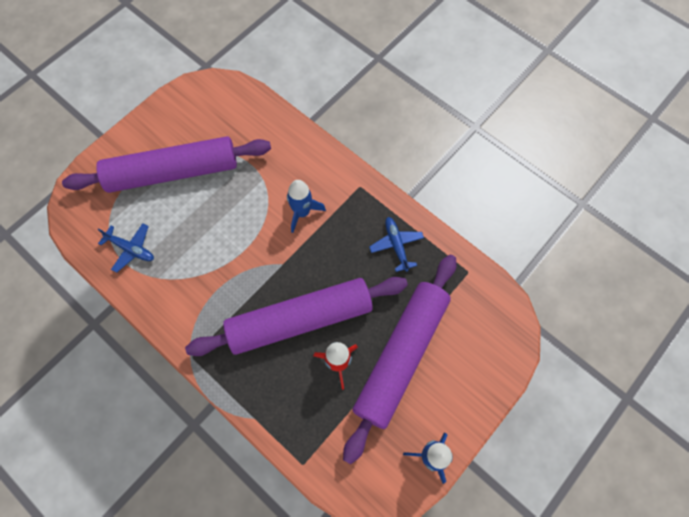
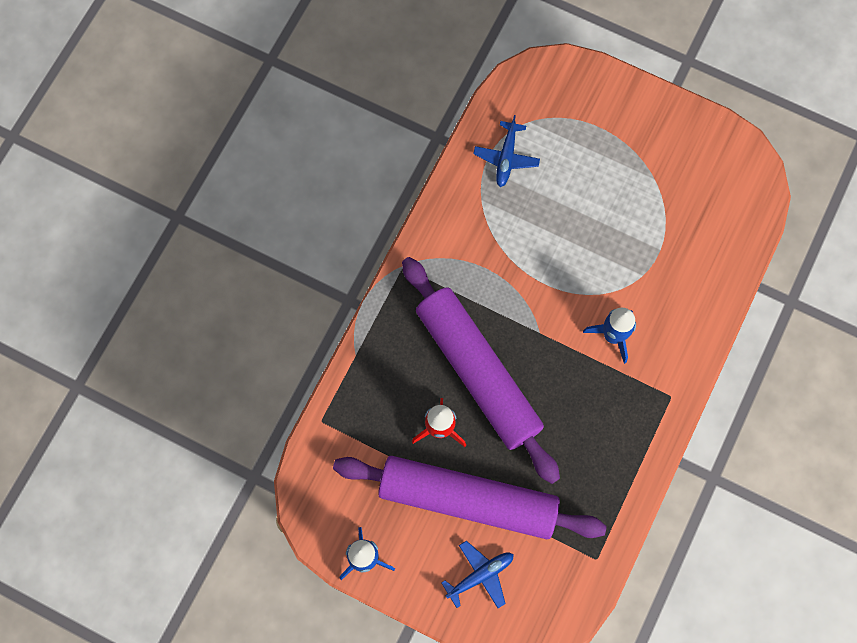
camera: 75 degrees right, 5 degrees up
(173, 172) = (617, 168): purple rolling pin -> none
(396, 245) = (605, 461): blue plane -> blue plane (480, 575)

